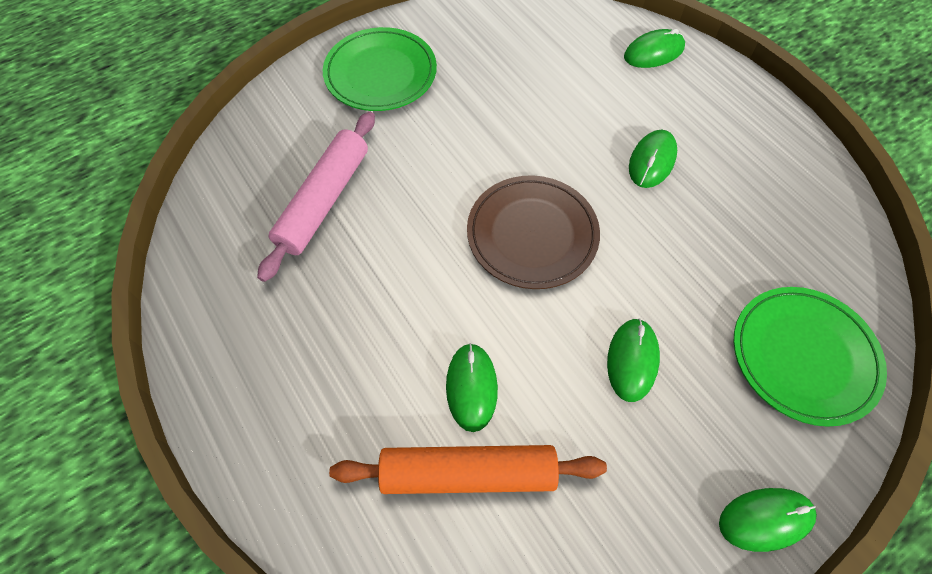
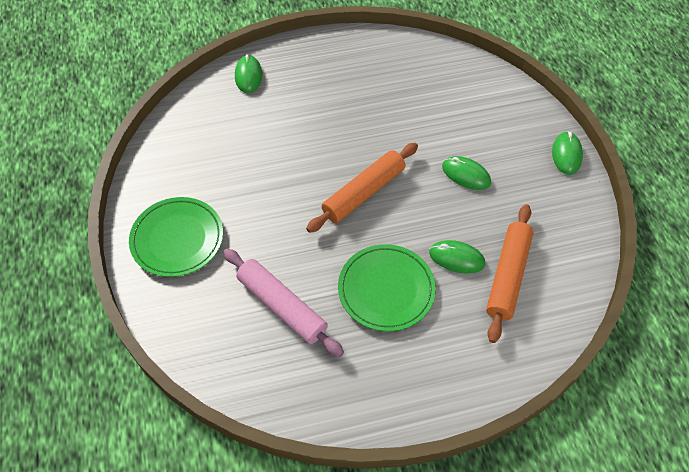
camera: 70 degrees left, 5 degrees down
(532, 234) = (363, 193): brown plate -> orange rolling pin
(652, 161) = (336, 112): green mouse -> none
(803, 356) = (488, 101): green plate -> green plate (386, 289)

